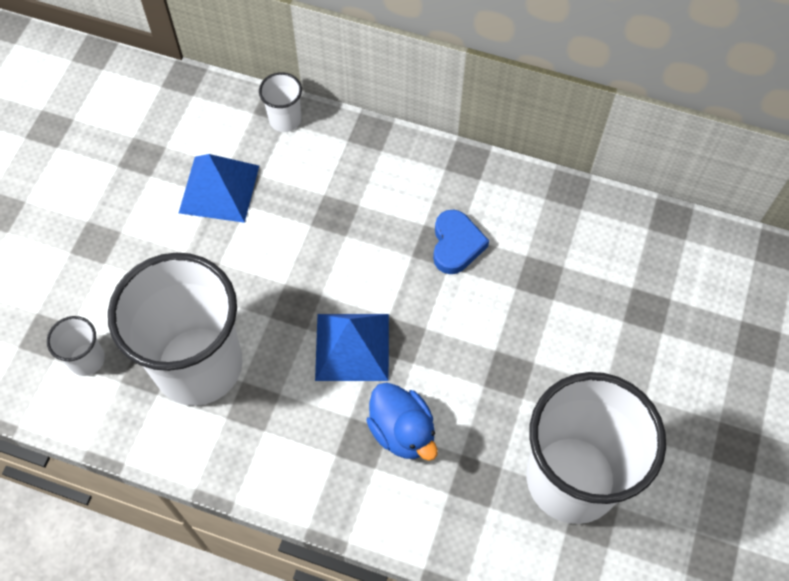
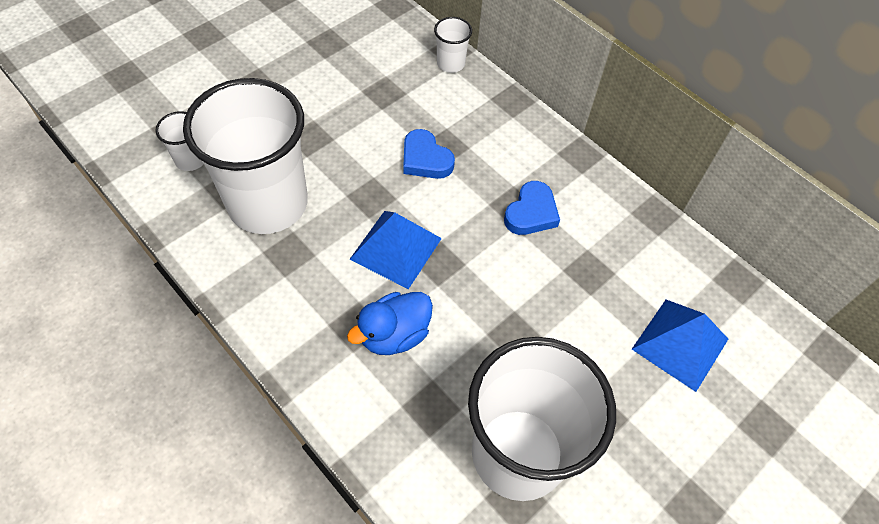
camera: 25 degrees right, 5 degrees down
(219, 189) = (368, 88): blue pyramid -> blue pyramid (680, 343)
(324, 239) = (425, 159): none -> blue heart
(402, 431) = (394, 335): blue duck -> blue duck turned 60 degrees clockwise

